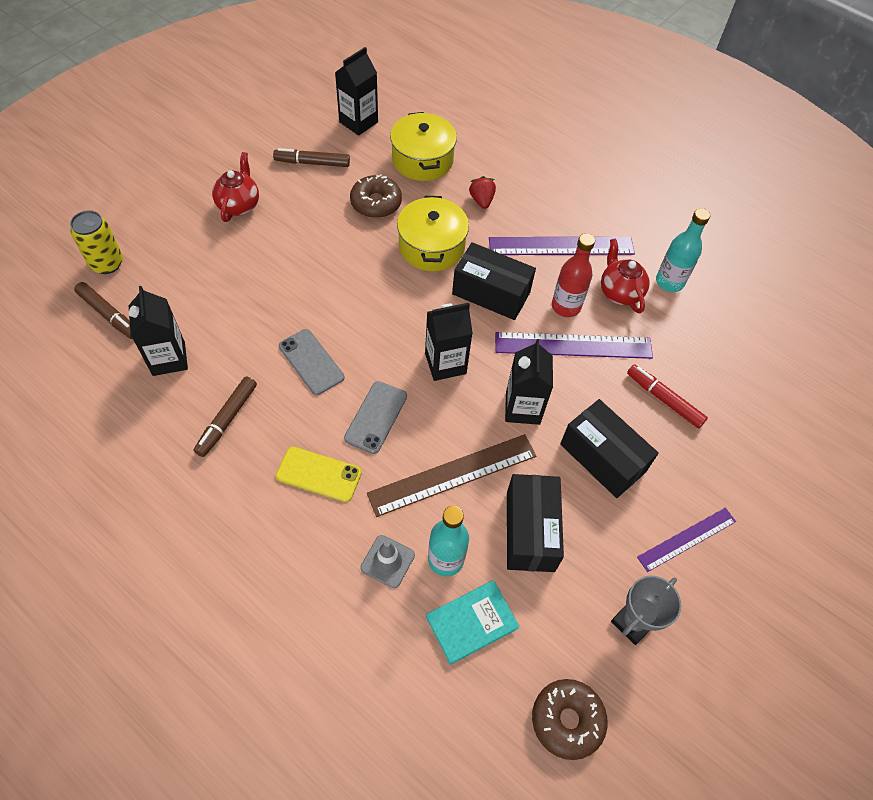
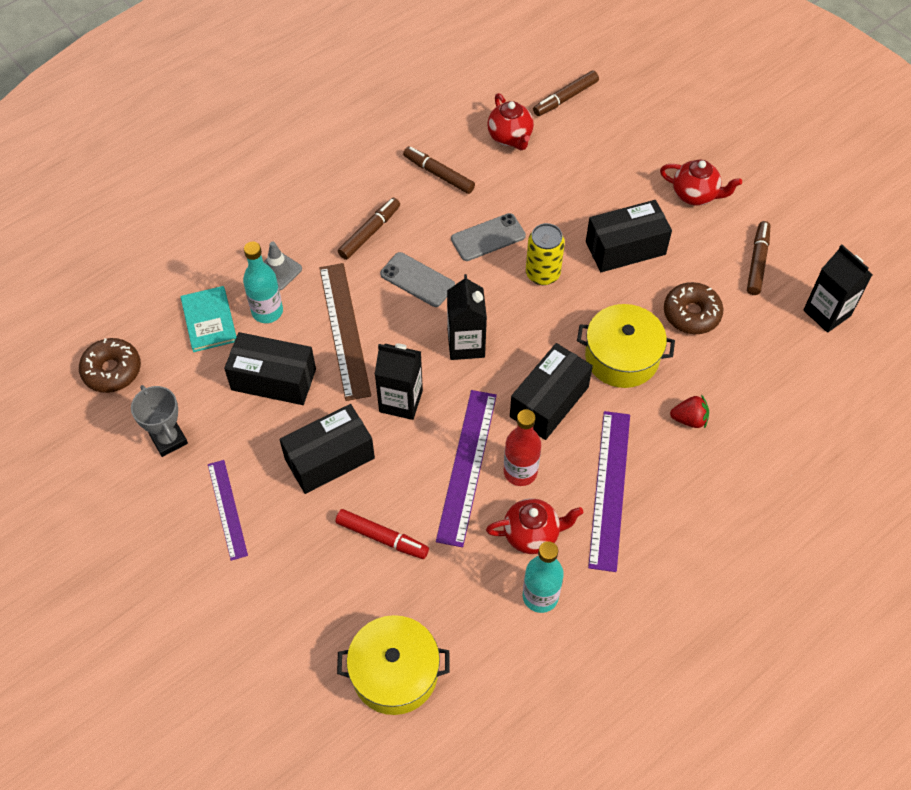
camera: 105 degrees right, 0 degrees up
(107, 263) = (626, 96): yellow can -> yellow can (542, 274)
(168, 359) = (510, 137): black carton -> red teapot
(309, 252) = (625, 248): none -> black box
(319, 474) = (370, 232): yellow phone -> brown marker
(422, 160) = (760, 369): yellow pot -> yellow pot (395, 673)
(664, 399) = (382, 537): red marker -> red marker turned 60 degrees clockwise

